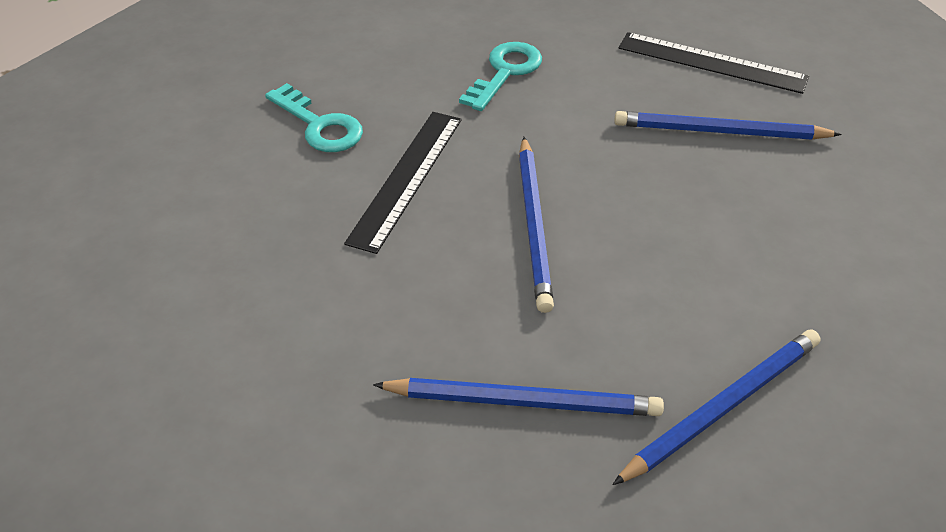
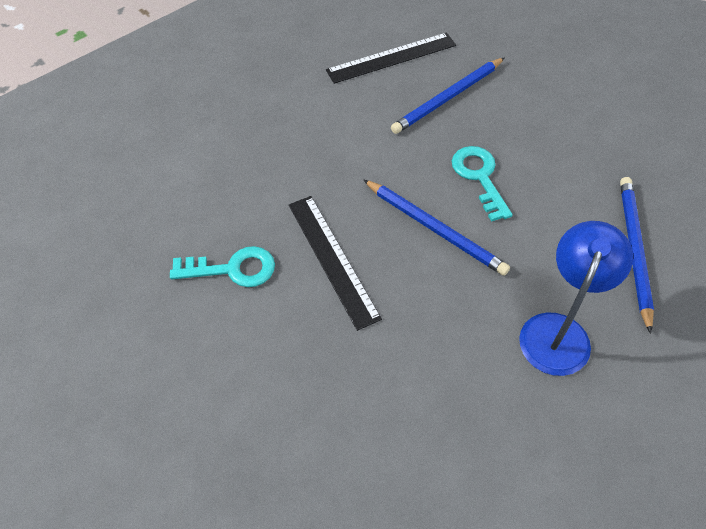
camera: 45 degrees left, 10 degrees up
(505, 72) = (293, 145): turquoise key -> turquoise key (479, 177)
(523, 401) = (559, 331): blue pencil -> blue lamp

